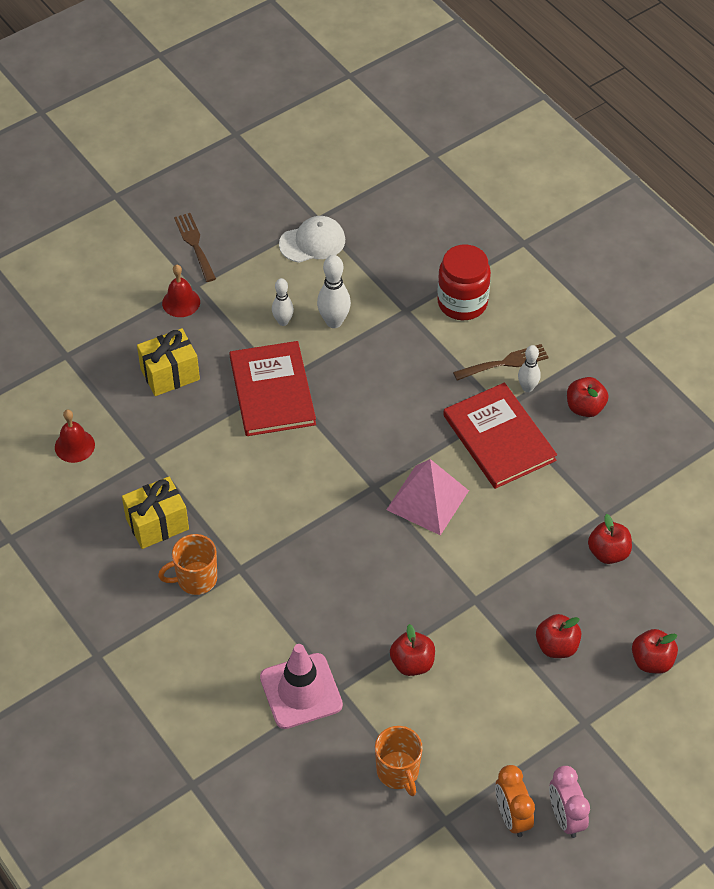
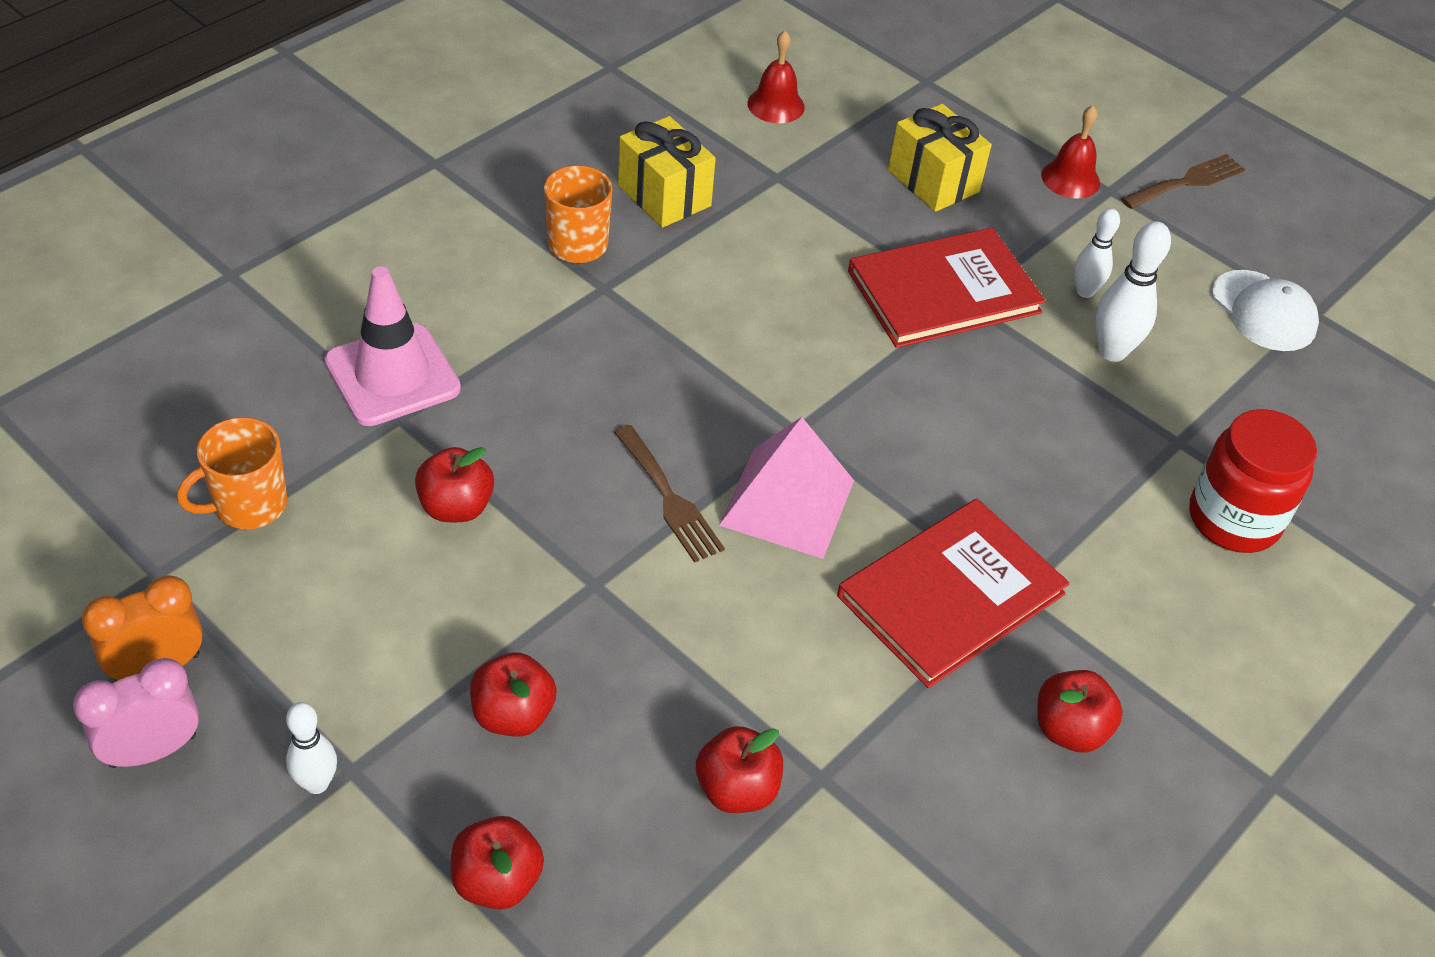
camera: 75 degrees right, 5 degrees down
(505, 363) = (1124, 593): brown fork -> brown fork (669, 499)
(527, 388) = (1081, 631): white bowling pin -> white bowling pin (317, 783)

